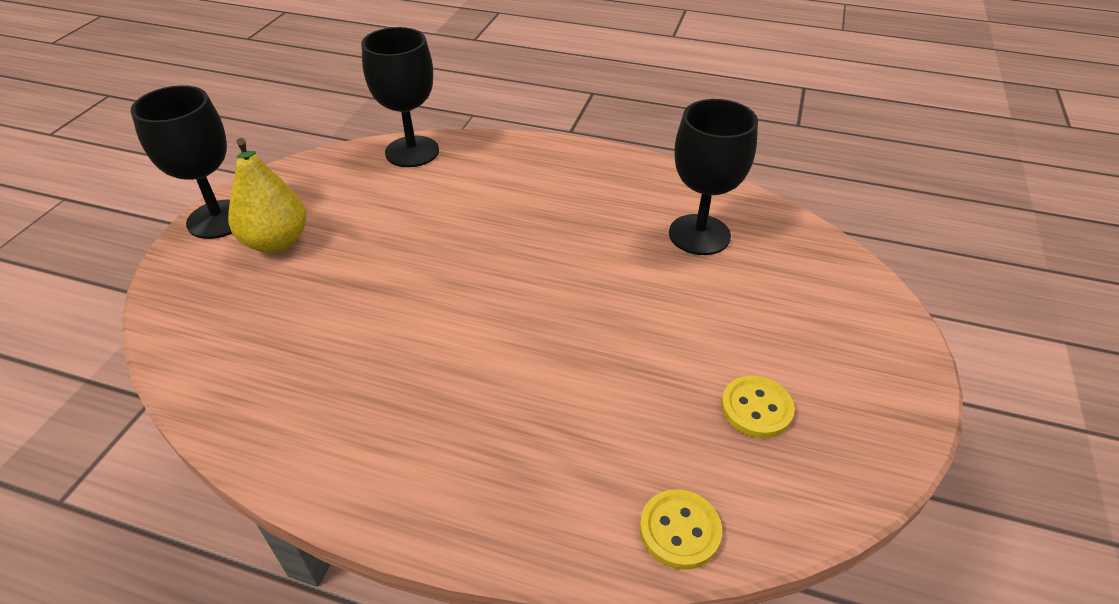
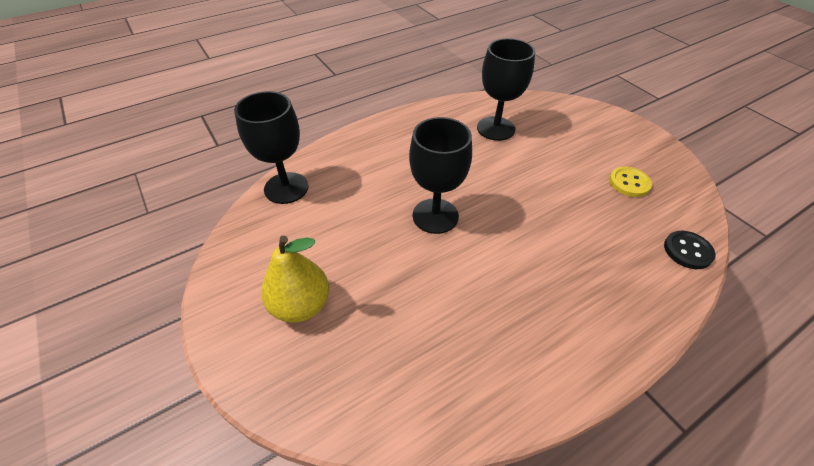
camera: 50 degrees left, 5 degrees up
(218, 219) = (229, 329): black goblet -> black goblet (435, 216)
(679, 530) = (687, 251): yellow button -> black button

